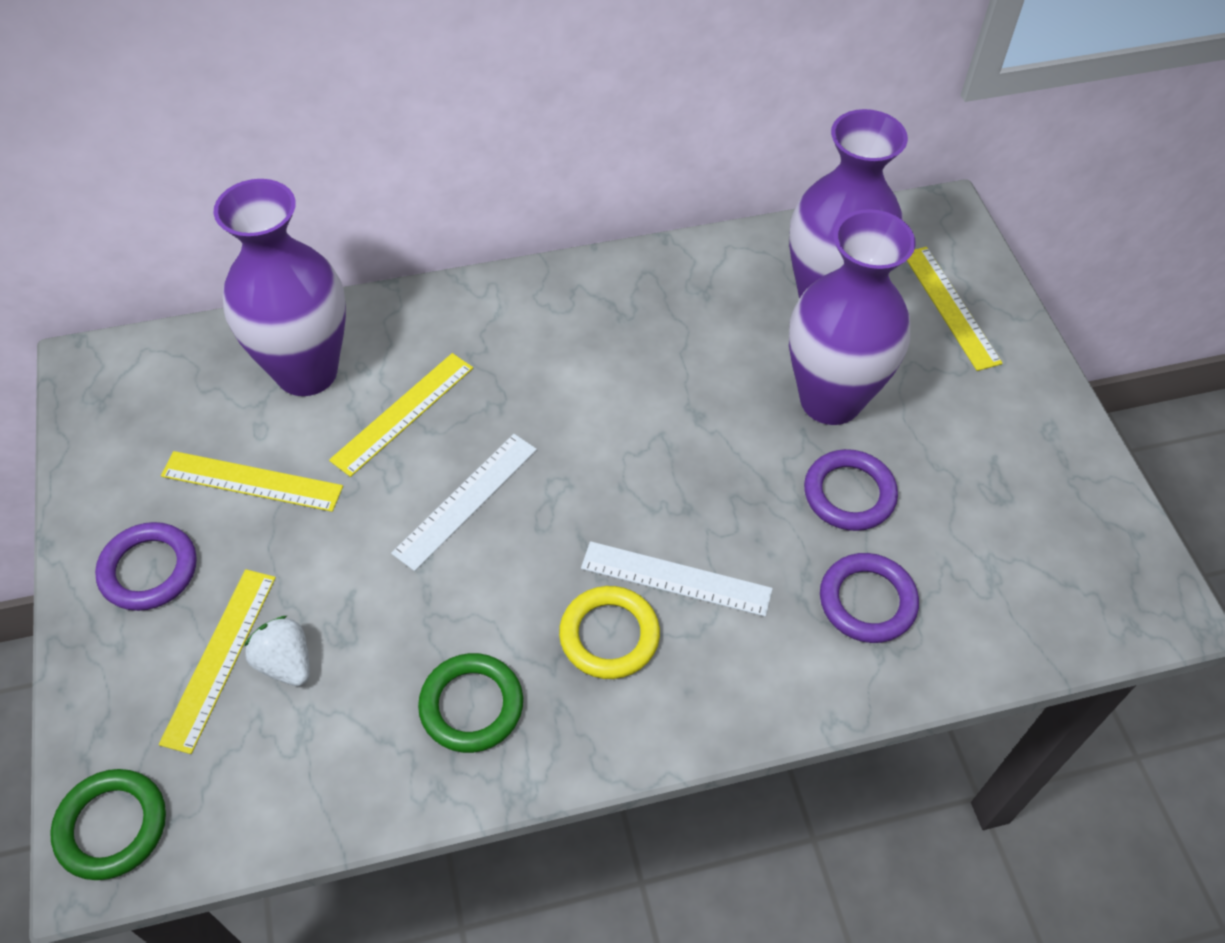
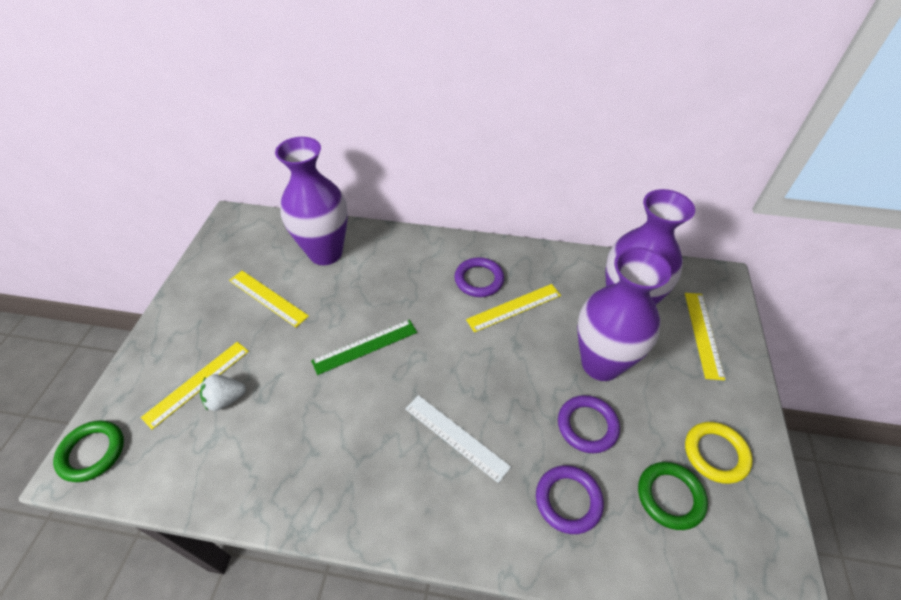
camera: 25 degrees right, 5 degrees down
(149, 570) = (195, 324): purple ring -> purple ring (479, 279)
(286, 663) = (225, 399): white strawberry -> white strawberry turned 90 degrees counterclockwise
(403, 413) = (359, 289): yellow ruler -> yellow ruler (514, 307)
(466, 500) = (365, 346): white ruler -> green ruler
(471, 706) = (302, 465): green ring -> green ring (670, 496)
(609, 635) = (400, 455): yellow ring -> yellow ring (715, 454)

